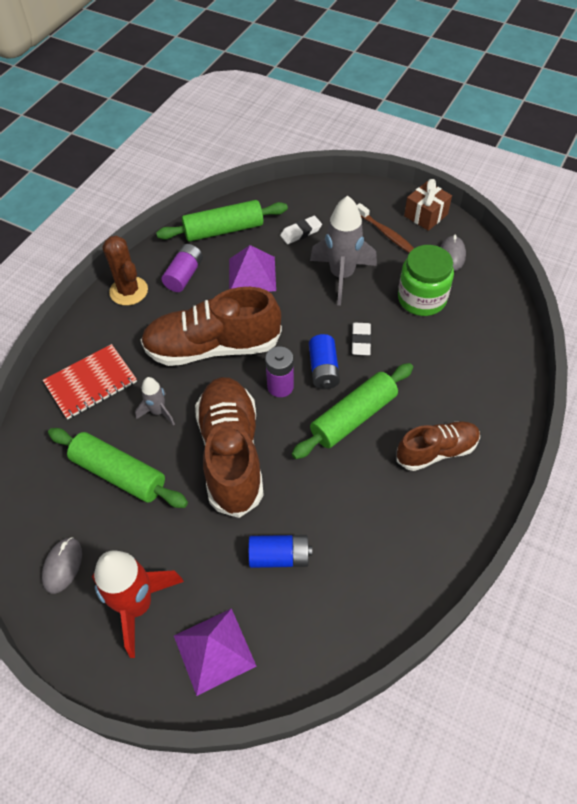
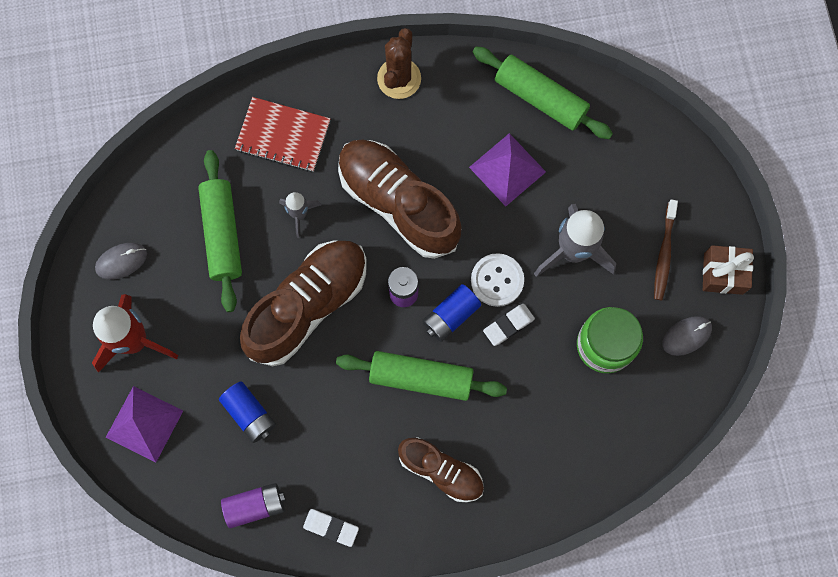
camera: 50 degrees right, 20 degrees up
(184, 275) = (456, 110): purple battery -> purple battery (255, 506)
(301, 232) = (597, 172): white eraser -> white eraser (331, 527)
(323, 327) = (497, 280): none -> white button

